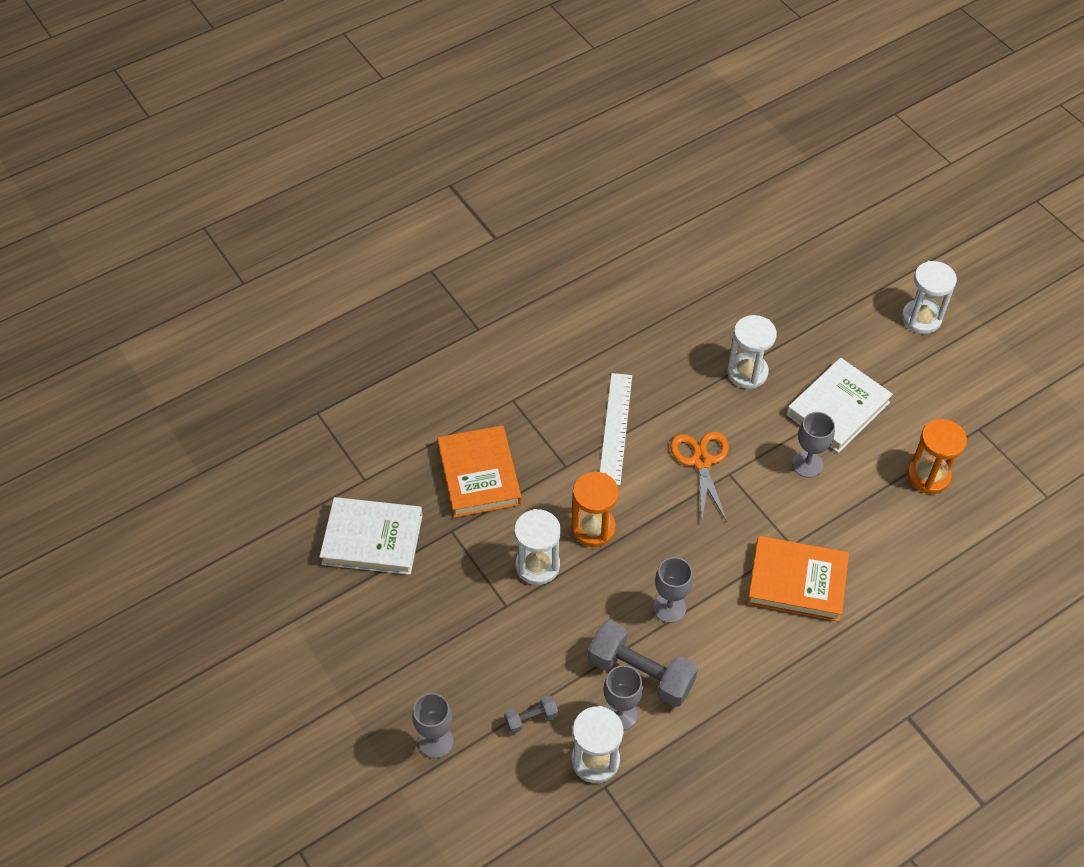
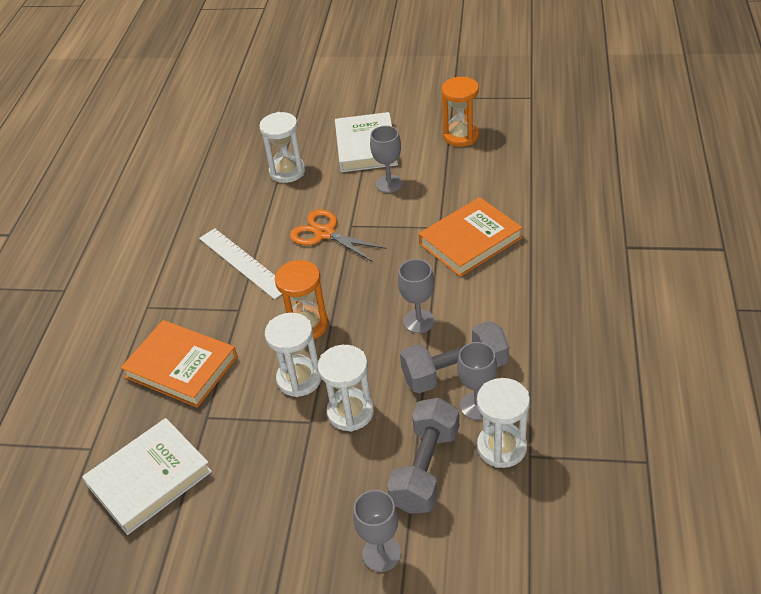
camera: 45 degrees left, 10 degrees down
(531, 718) = (425, 468): grey dumbbell -> grey dumbbell, size x2.07
(921, 318) = (349, 77): white hourglass -> white hourglass (350, 412)

